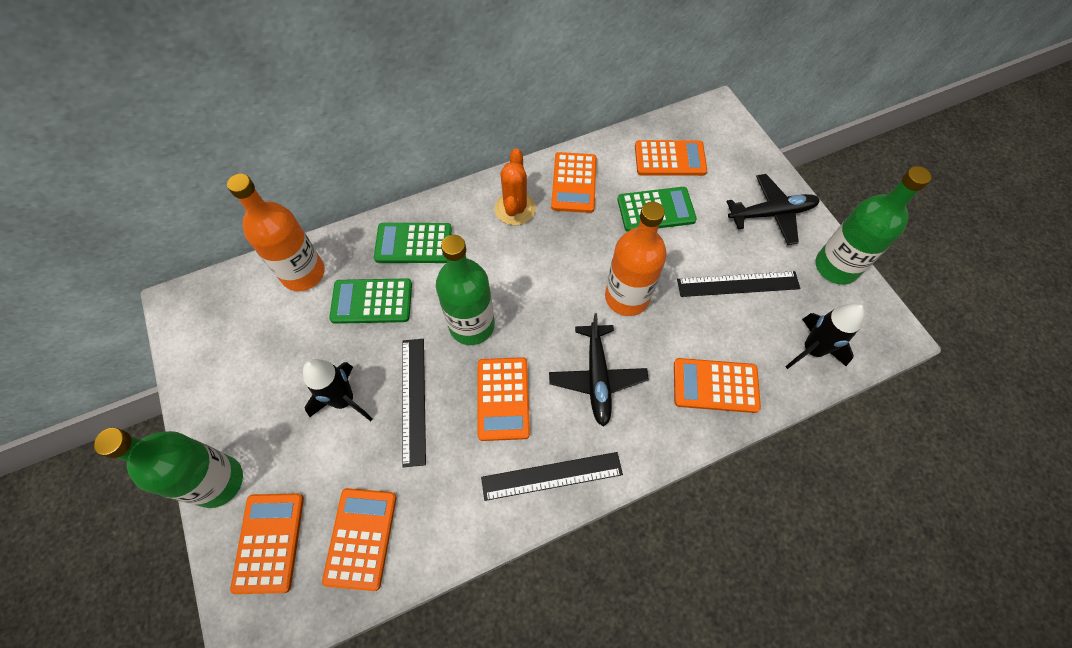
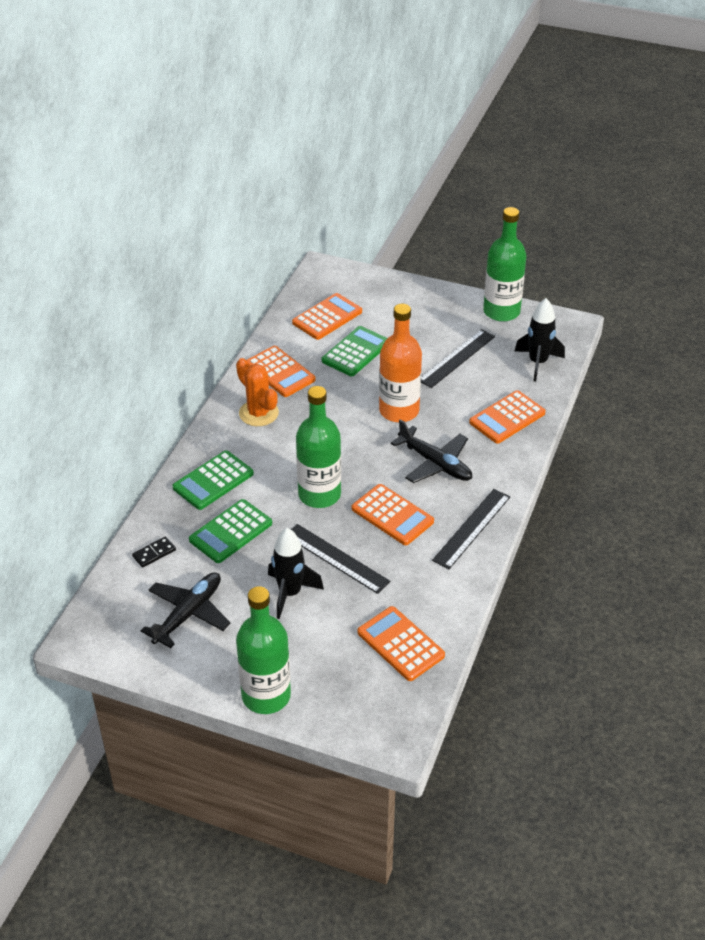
camera: 45 degrees left, 20 degrees down
(269, 542) = (346, 693): orange calculator -> none
(303, 273) = (154, 553): orange bottle -> black domino
(771, 214) = (430, 308): black plane -> black plane (188, 614)

